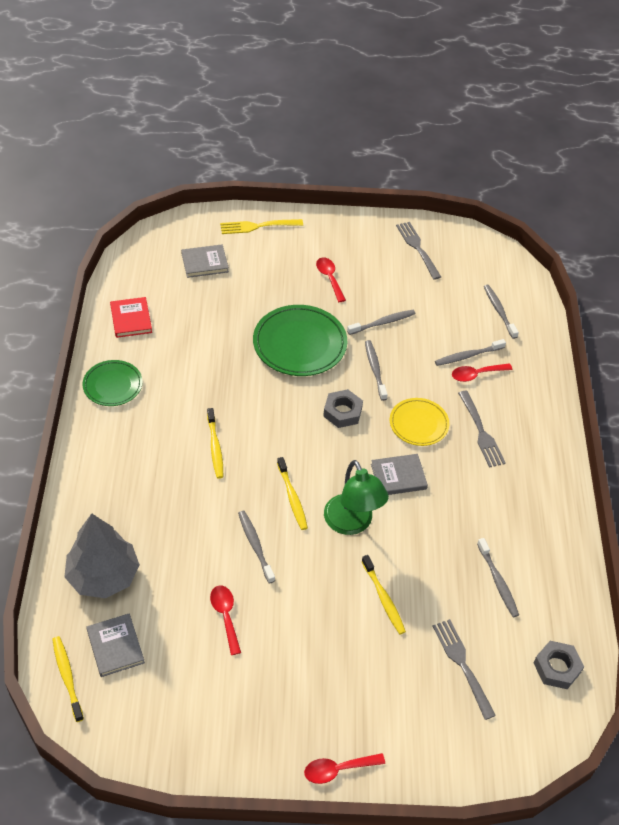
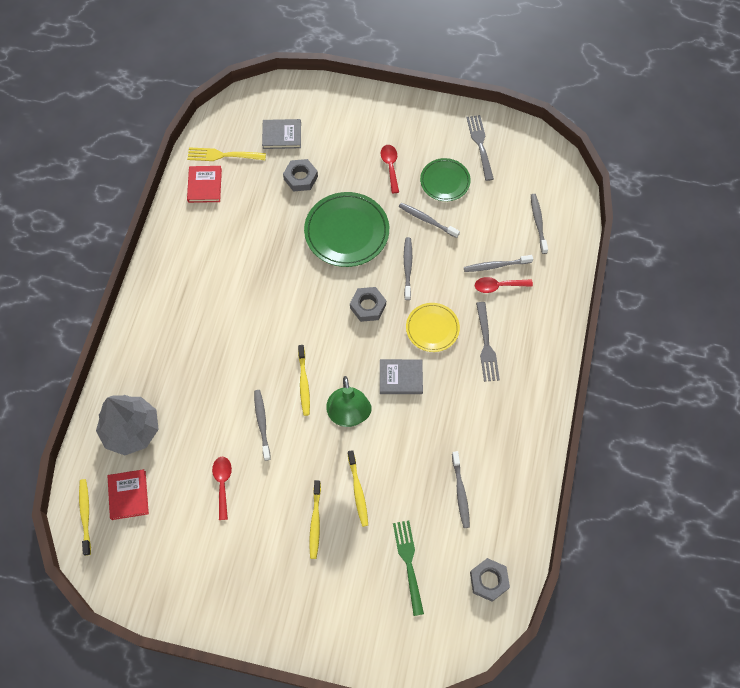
camera: 15 degrees right, 15 degrees up
(113, 385) = (175, 250): green plate -> green plate (445, 181)
(115, 646) = (128, 495): grey book -> red book
(215, 447) = (249, 324): yellow toothbrush -> yellow toothbrush (315, 522)
(236, 300) = (300, 178): none -> grey nut
(258, 226) = (339, 102): yellow fork -> yellow fork (223, 155)
(338, 769) = (282, 635): red spoon -> none
(383, 323) = (427, 220): grey toothbrush -> grey toothbrush turned 135 degrees counterclockwise
(463, 665) = (409, 564): grey fork -> green fork

